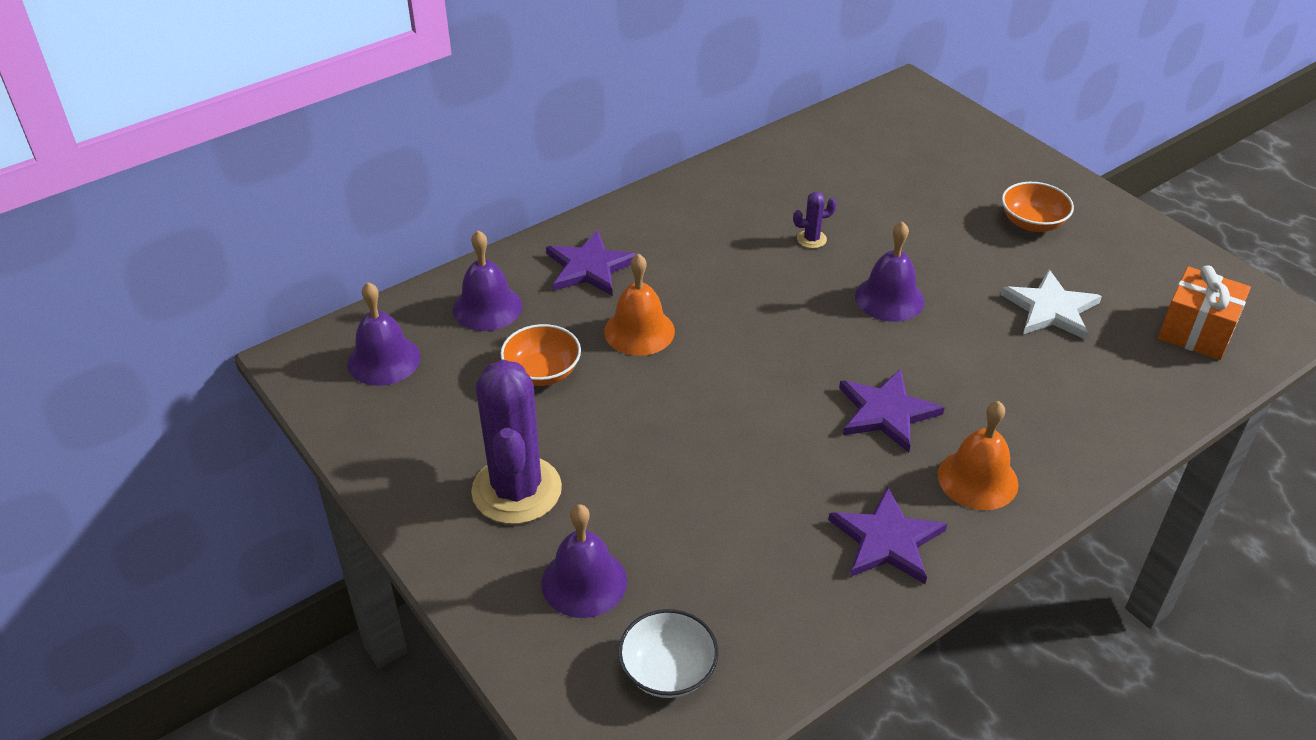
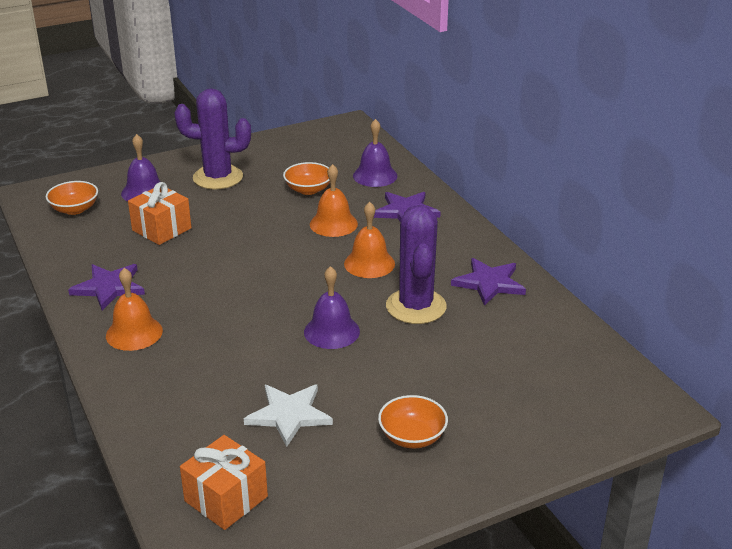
camera: 100 degrees right, 10 degrees down
(384, 360) = (338, 145): purple bell -> none
(668, 670) = (74, 209): white bowl -> orange bowl
(704, 522) = (161, 229): none -> orange gift
(731, 285) = (369, 263): none -> orange bell
(811, 239) = (416, 306): purple cactus -> purple cactus, size x2.45
(886, 412) = (213, 307): purple star -> purple star (489, 283)

